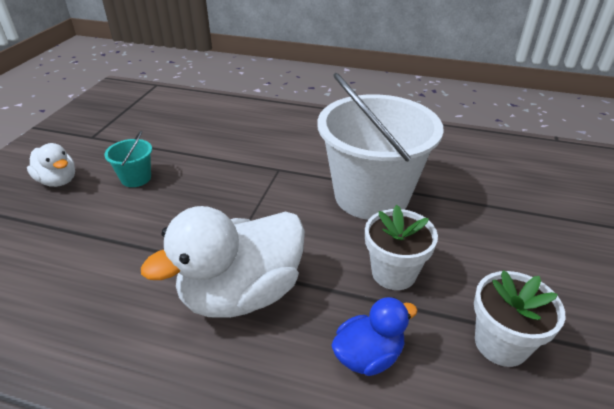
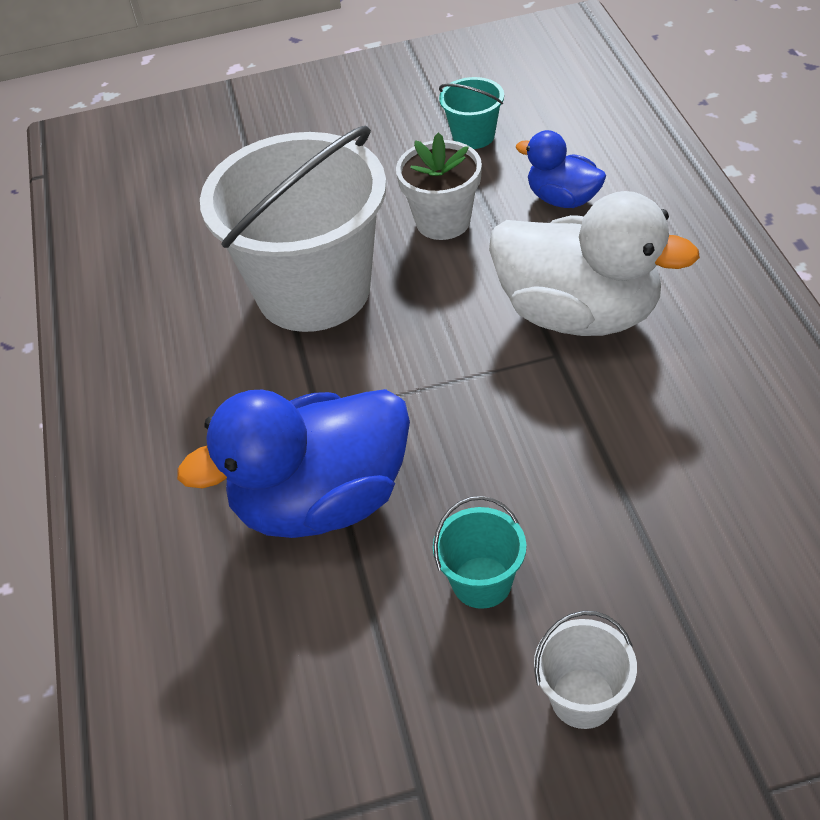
camera: 115 degrees left, 10 degrees up
(58, 181) = (583, 698): white duck -> white bucket
(229, 154) = (321, 501): none -> blue duck
(501, 343) = (473, 136): white flower pot -> turquoise bucket

